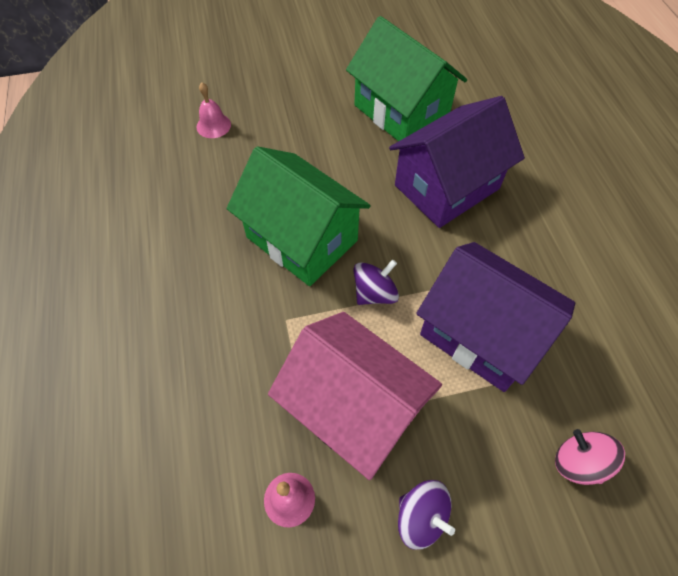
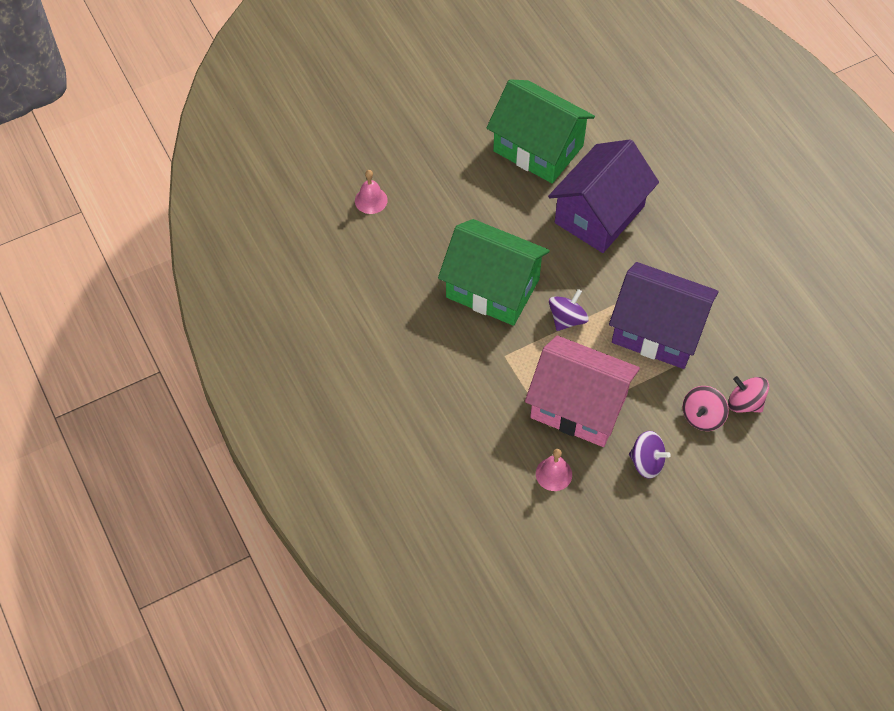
camera: 15 degrees left, 0 degrees up
(515, 467) = (702, 416): none -> pink spinning top

